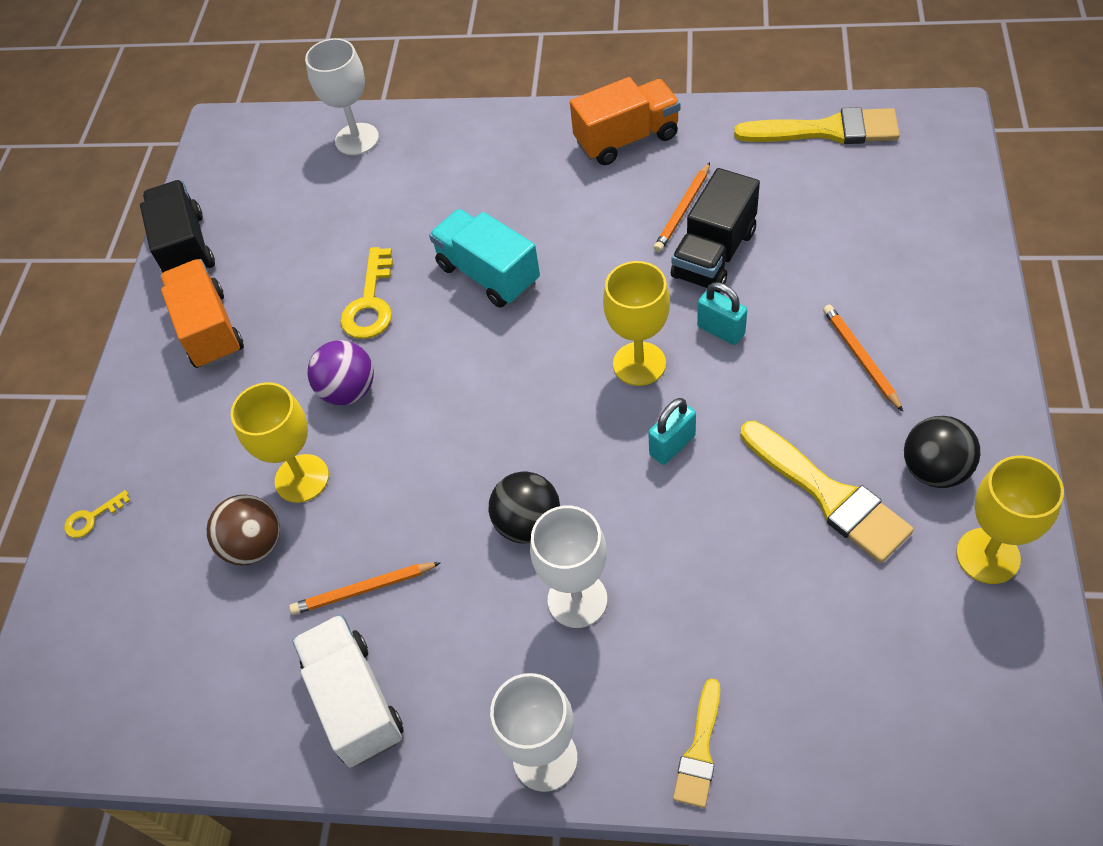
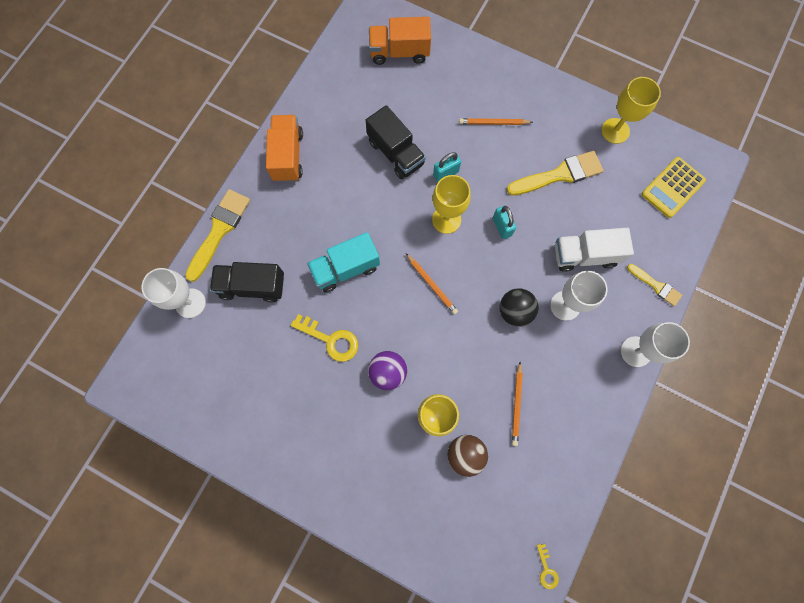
camera: 75 degrees left, 20 degrees up
(92, 518) = (404, 545): yellow key -> yellow key (546, 570)
(186, 248) = (221, 438): black truck -> black truck (252, 286)
(209, 330) = (299, 440): orange truck -> orange truck (399, 52)
(355, 701) = (575, 428): white truck -> white truck (584, 255)
(683, 210) = (357, 153): orange pencil -> orange pencil (432, 285)
(826, 130) = (343, 61): yellow brush -> yellow brush (219, 231)
(934, 470) = (566, 127): black ball -> none
(936, 709) = (672, 187): none -> yellow calculator

